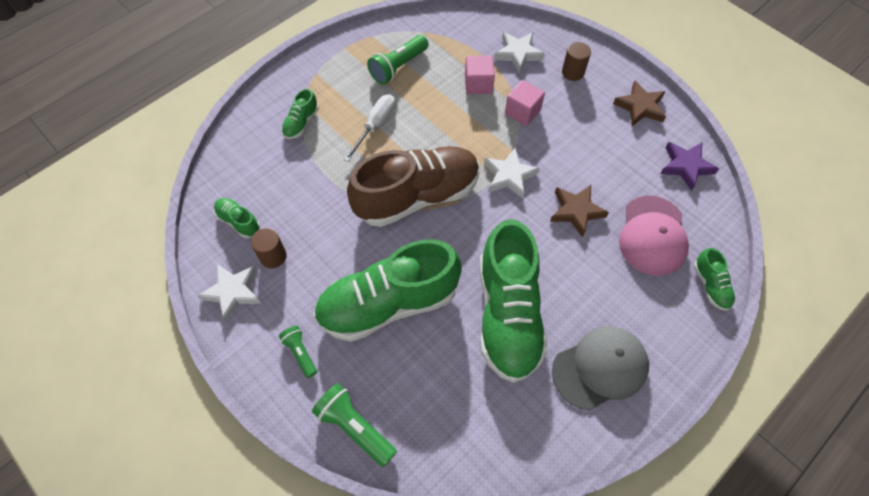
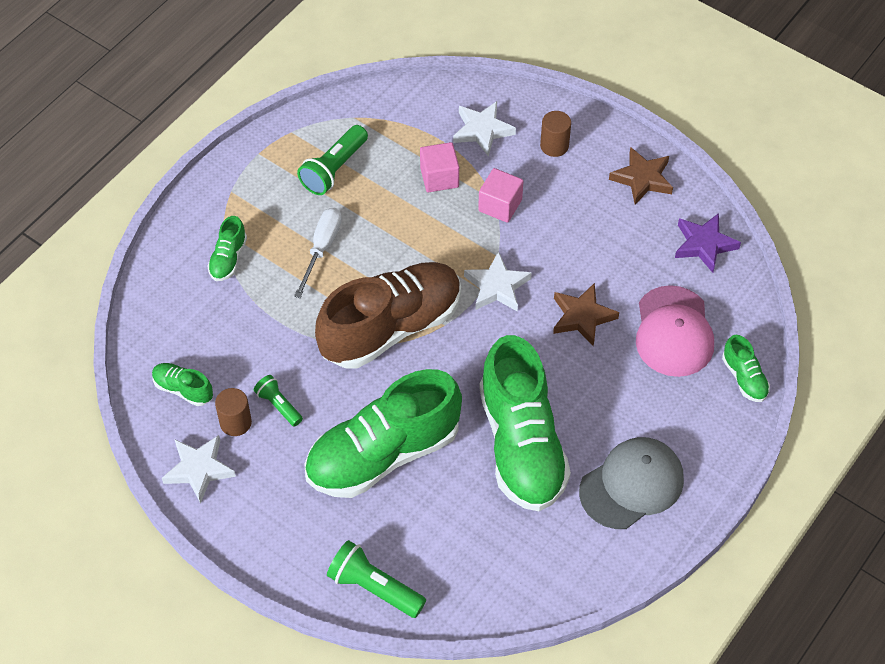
camera: 10 degrees left, 5 degrees down
(300, 353) = (295, 522): green flashlight -> green flashlight (279, 405)

